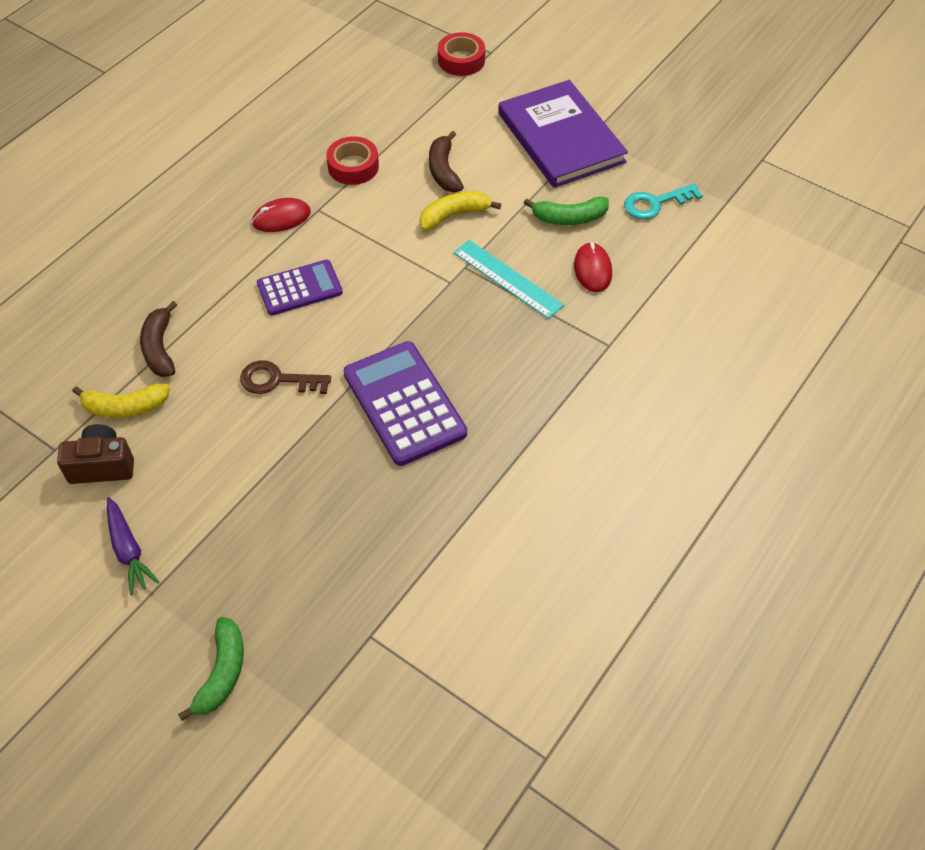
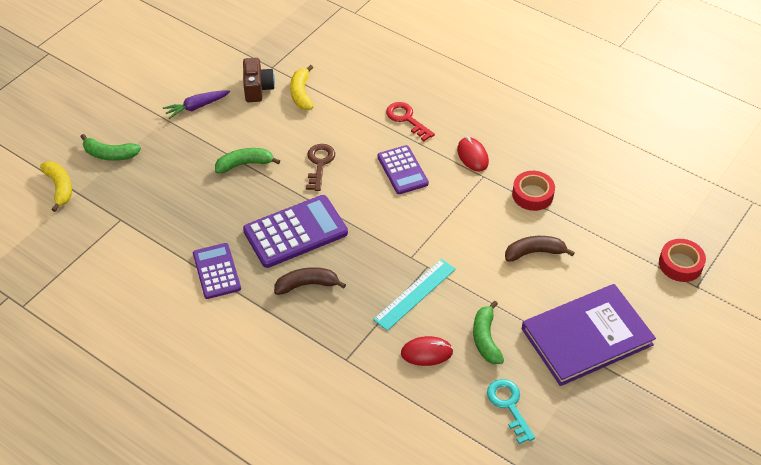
camera: 90 degrees right, 5 degrees down
(159, 348) = (349, 104): brown banana -> brown banana (307, 284)
(202, 283) = (406, 119): none -> red key
(267, 473) = (244, 164): none -> green banana
(454, 215) = (483, 259): yellow banana -> yellow banana (60, 188)
(473, 493) = (217, 271): none -> purple calculator

